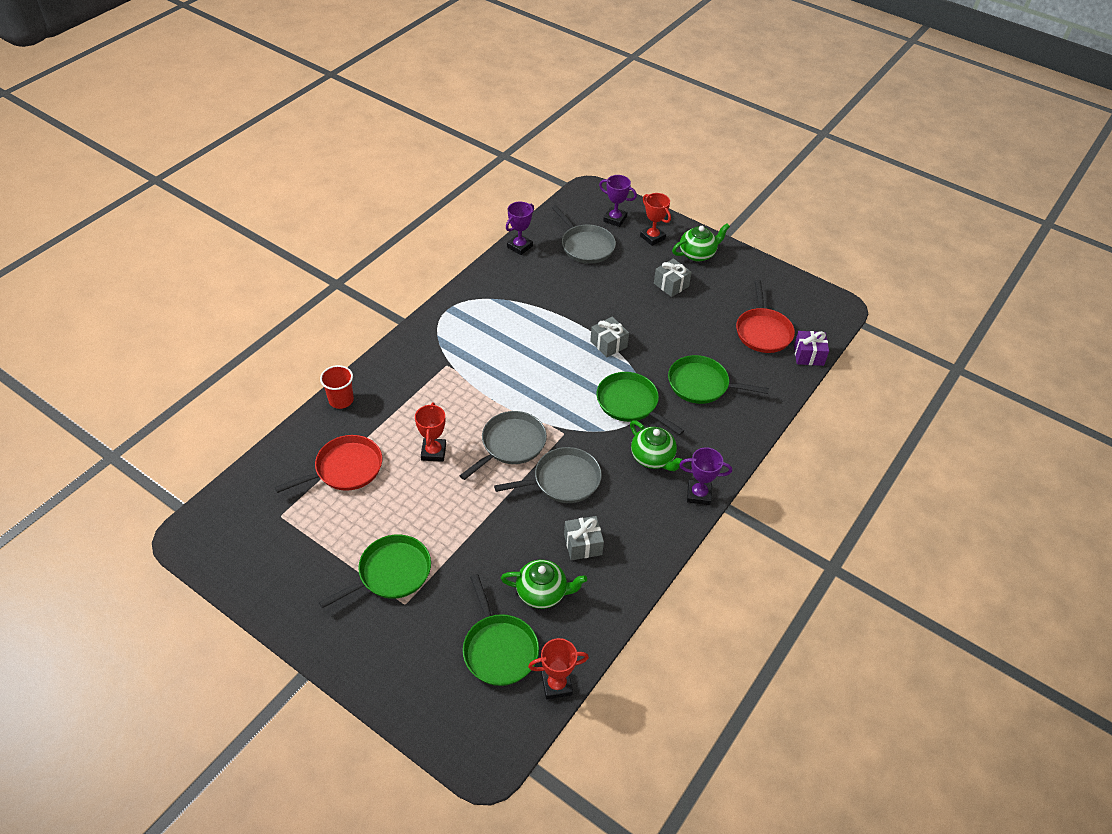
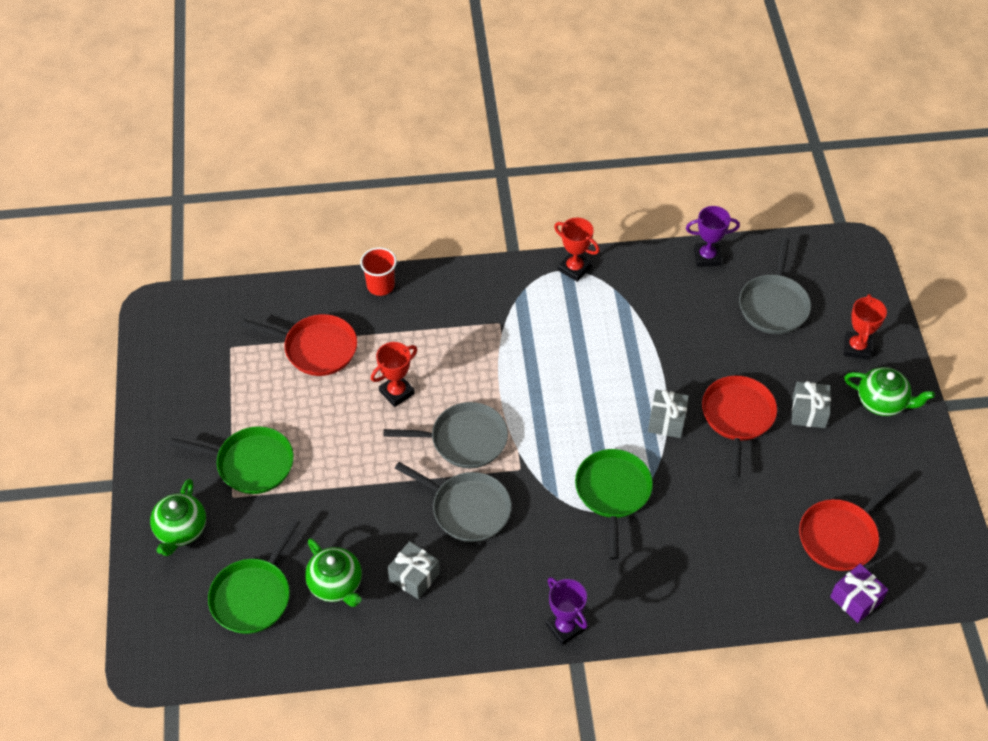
camera: 50 degrees right, 5 degrees up
(556, 685) = (259, 663): red trophy -> red trophy (574, 268)
(615, 219) = (842, 298): purple trophy -> none
(641, 314) = (737, 417): none -> red pan
(653, 458) = (568, 559): green teapot -> green teapot (181, 530)
(701, 384) = (704, 533): green pan -> none

